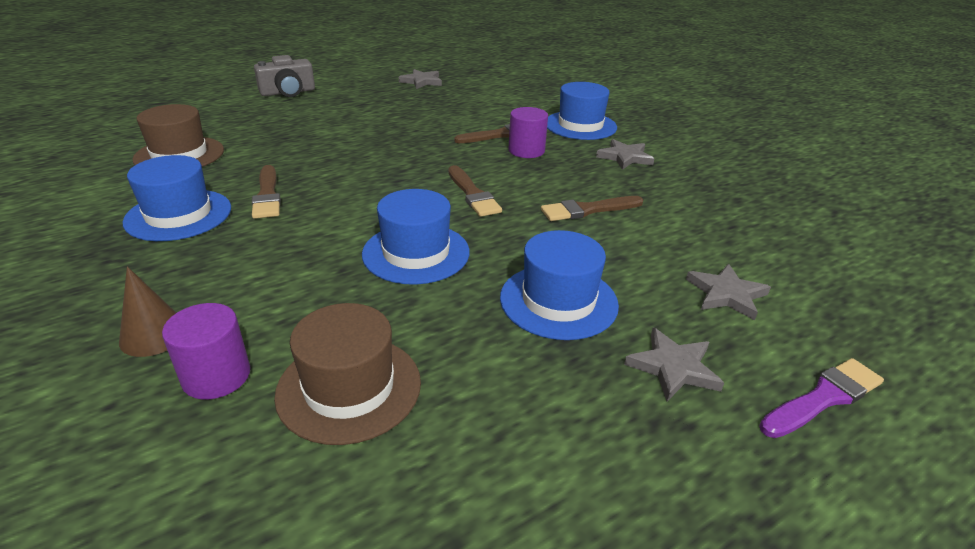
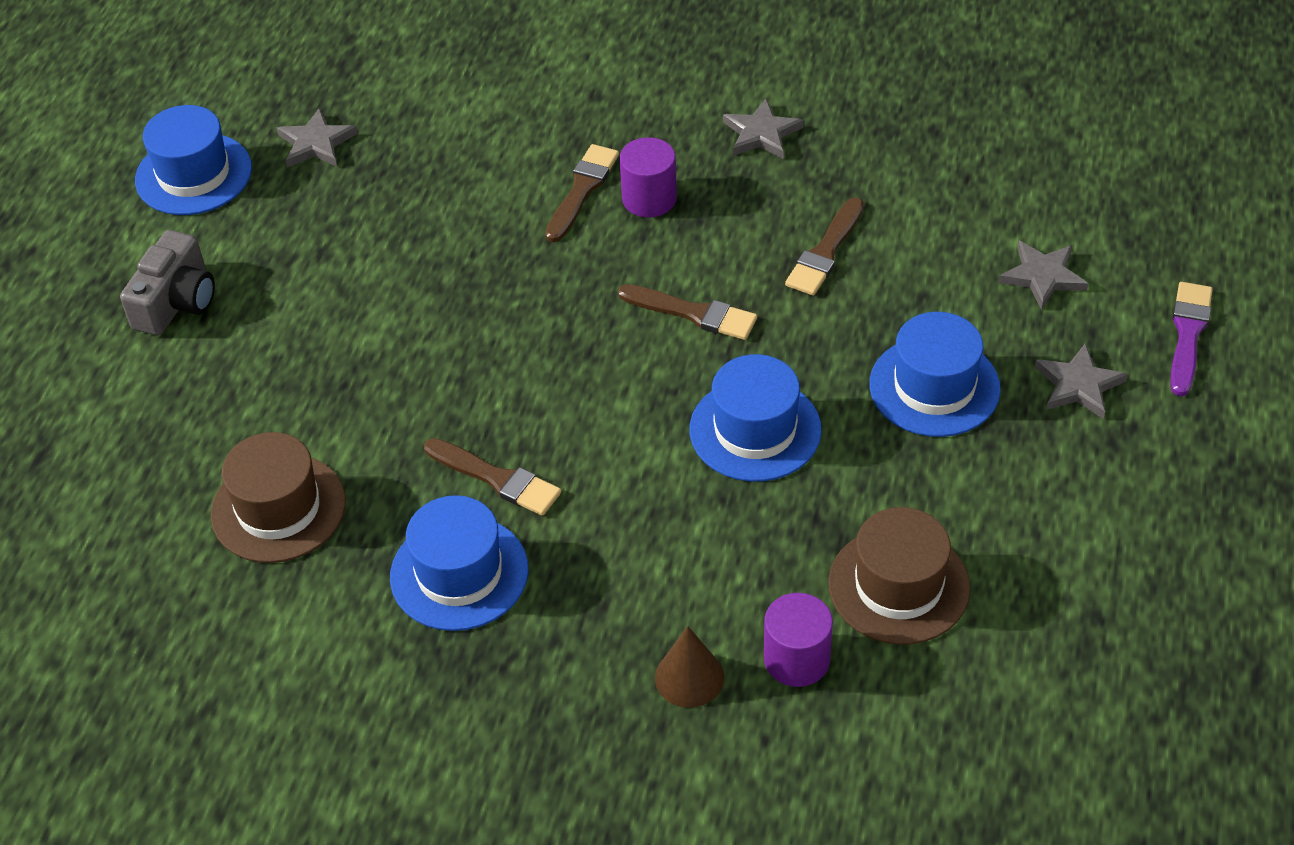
camera: 40 degrees left, 15 degrees up
(580, 125) = (644, 103): blue hat -> blue hat (193, 174)

